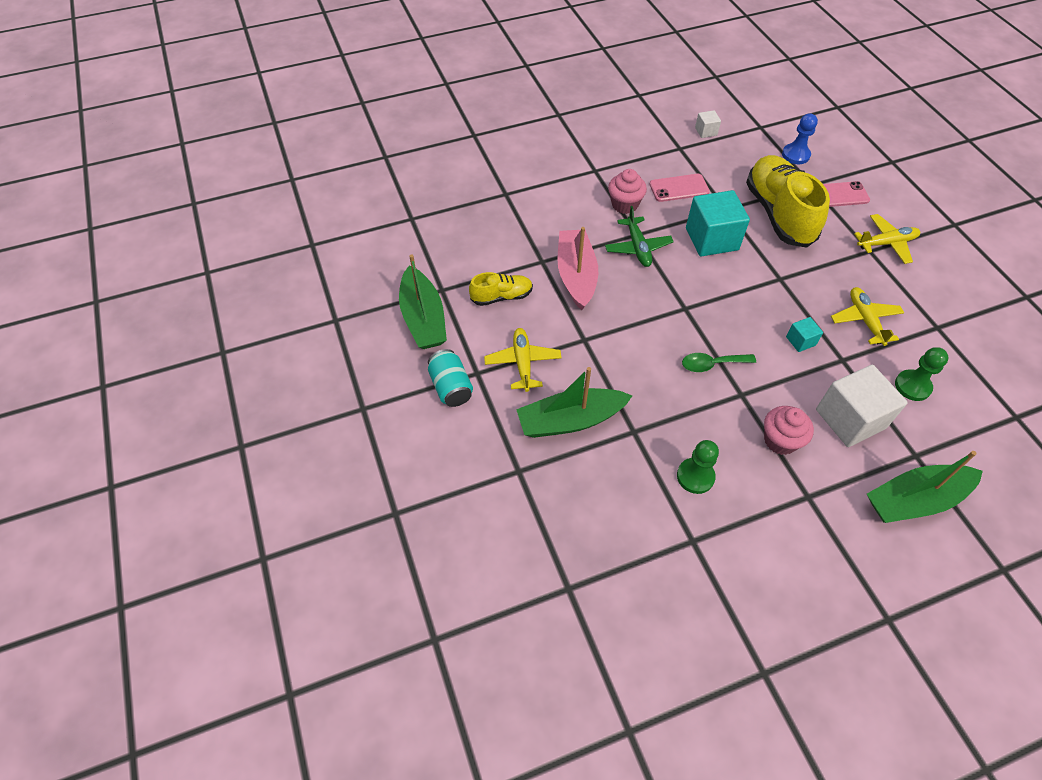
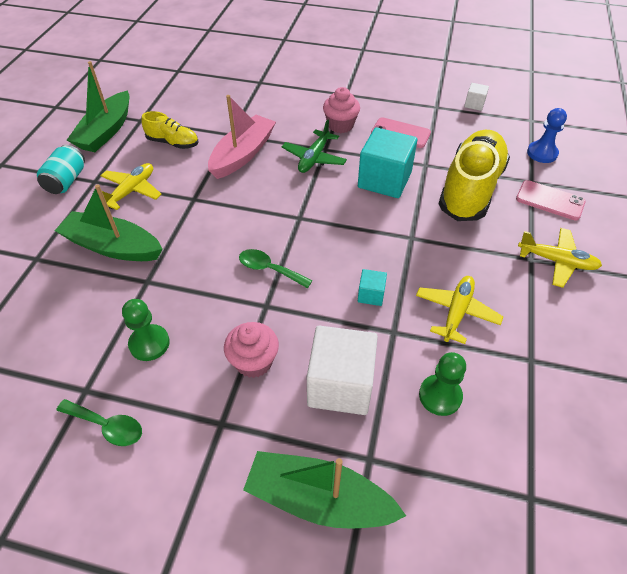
camera: 35 degrees right, 5 degrees down
(739, 552) = (107, 426): none -> green spoon

